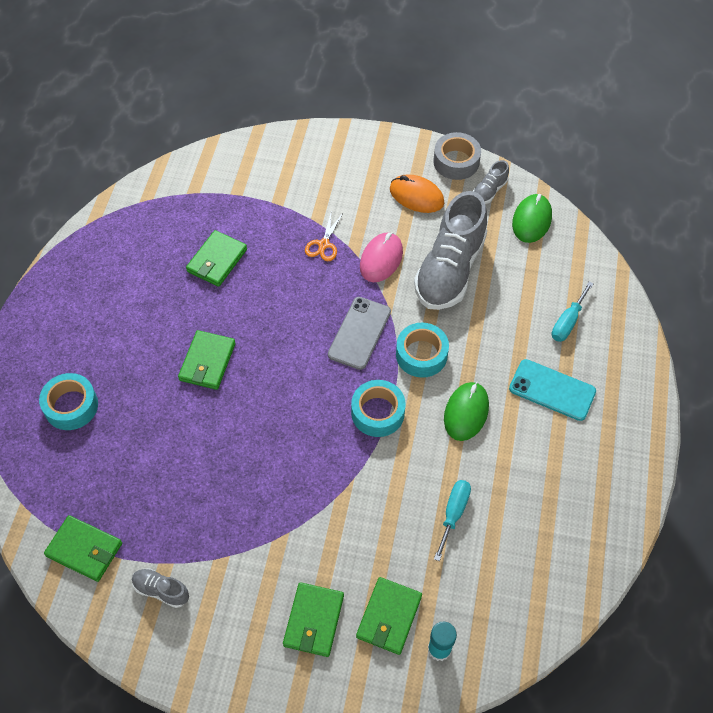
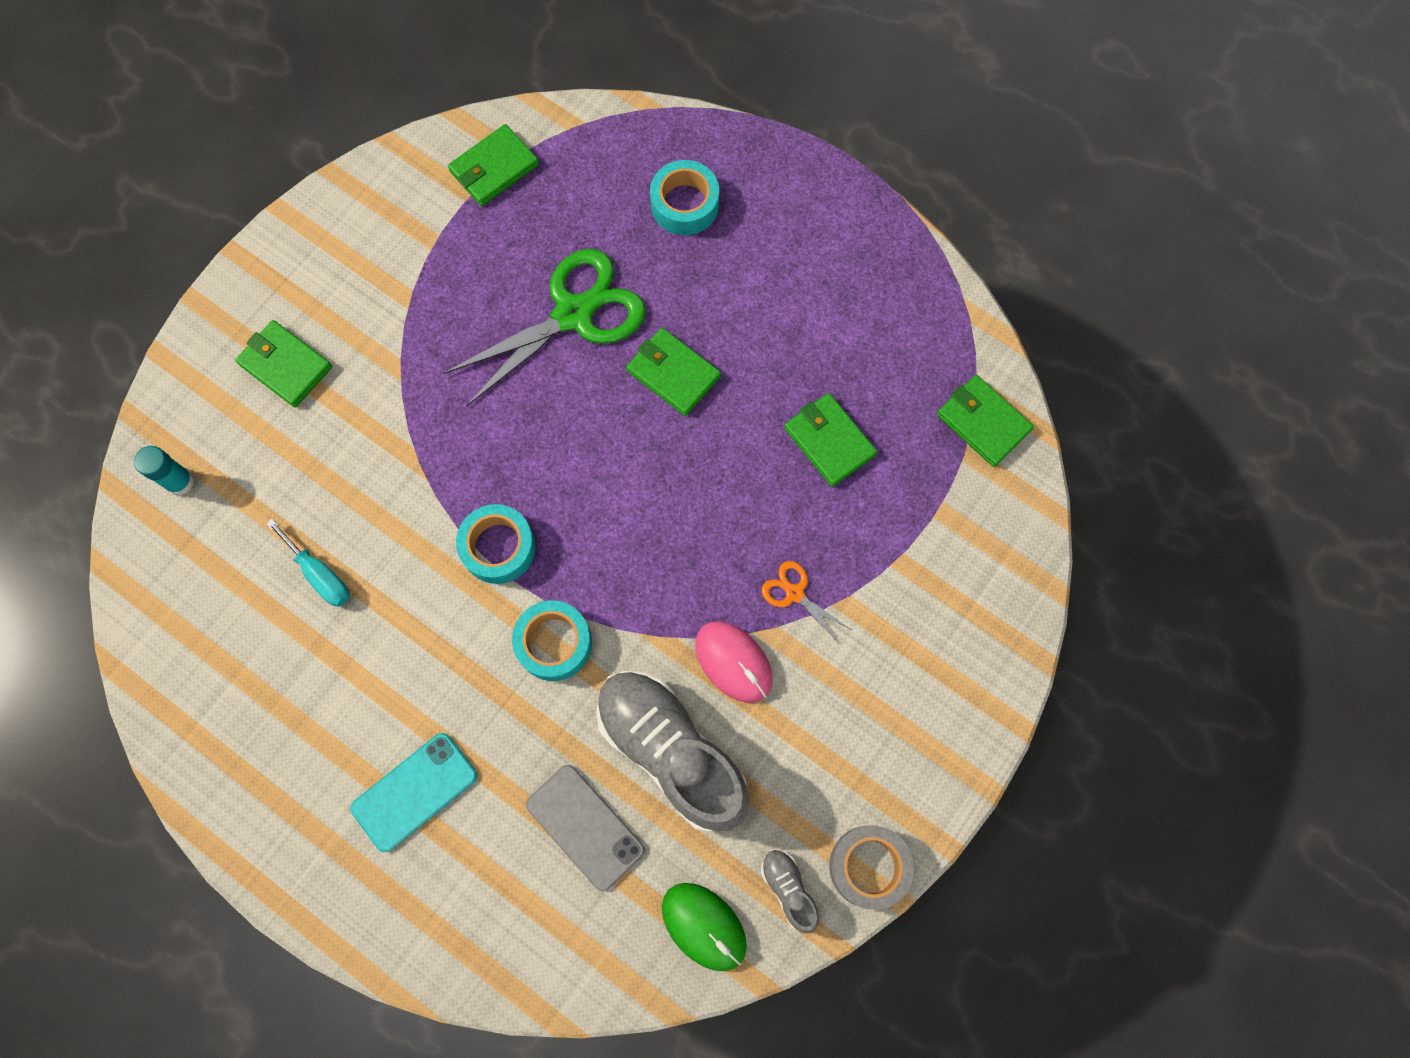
camera: 115 degrees right, 15 degrees up
(161, 590) = (406, 228): grey shoe -> none
(187, 440) = (574, 314): none -> green scissors
(359, 333) = (626, 577): grey phone -> grey phone (585, 827)
(389, 617) = (244, 445): green wallet -> green wallet (983, 422)
(416, 196) = (826, 769): orange mouse -> none
(466, 412) = (442, 659): green mouse -> none
(567, 322) = (505, 877): turquoise screwdriver -> none

